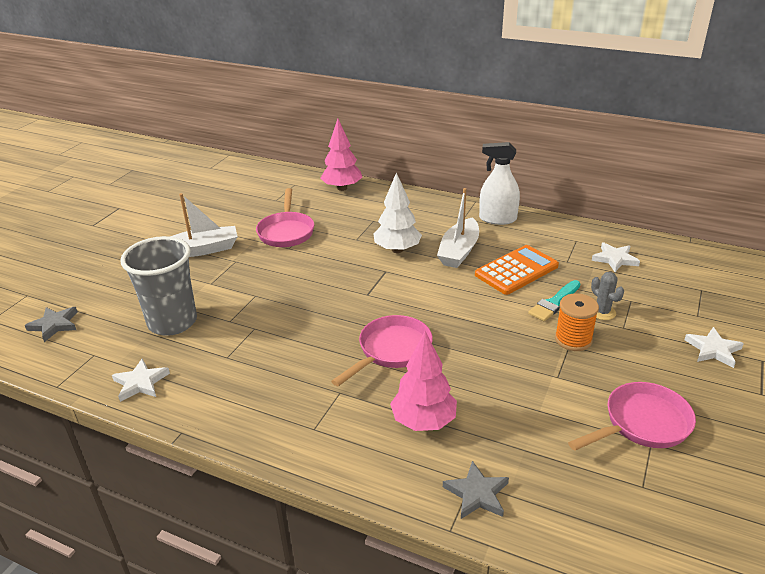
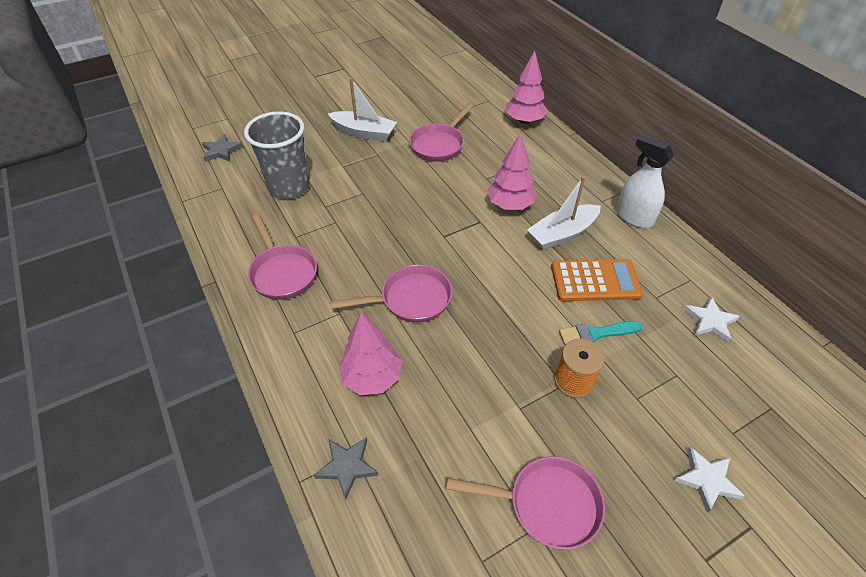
camera: 35 degrees right, 15 degrees up
(140, 383) = (227, 226): white star -> none
(247, 390) = (282, 272): none -> pink pan
(397, 250) = (510, 205): white tree -> pink tree
(602, 312) = (633, 370): grey cactus -> none

